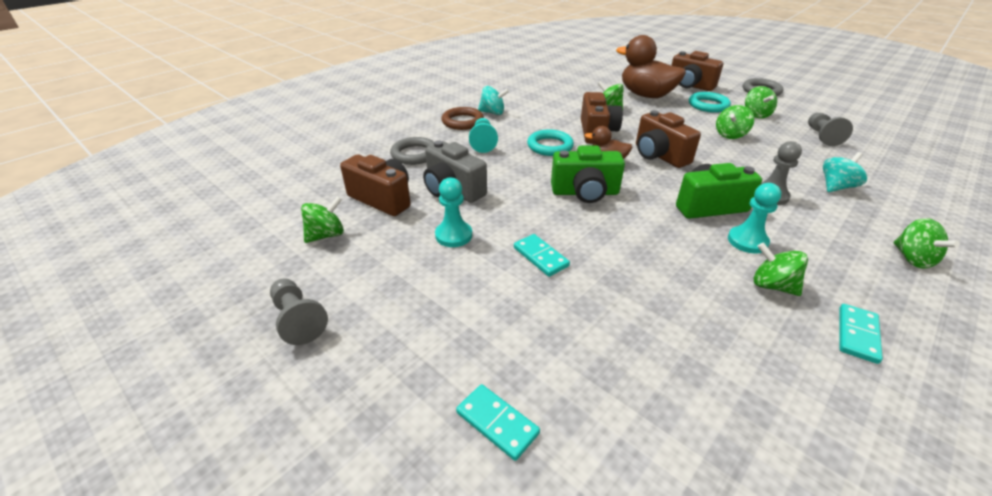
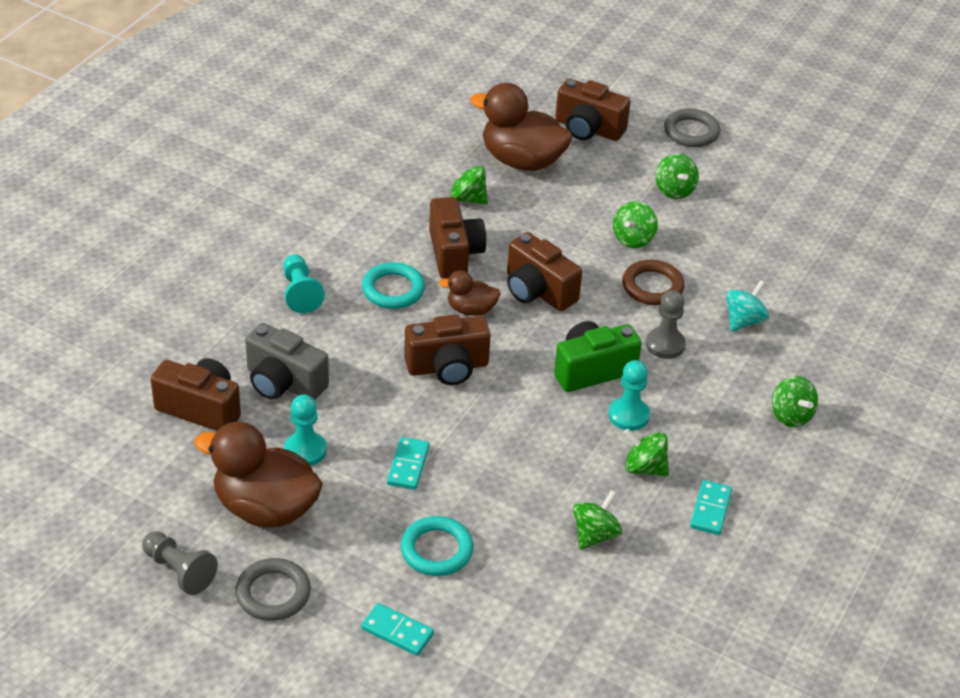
camera: 15 degrees left, 5 degrees up
(326, 235) = (157, 469): green spinning top -> green spinning top (595, 535)
(402, 275) = (265, 508): none -> brown duck
(414, 154) = (213, 327): grey ring -> grey ring (273, 593)
(462, 122) = (259, 252): brown ring -> brown ring (652, 286)
(492, 112) = (298, 227): turquoise spinning top -> none
(540, 257) = (408, 465): turquoise domino -> turquoise domino turned 60 degrees clockwise
(585, 192) = (447, 367): green camera -> brown camera
(708, 105) = (610, 176): turquoise ring -> turquoise ring (436, 550)
(822, 136) = (751, 228): grey pawn -> none

